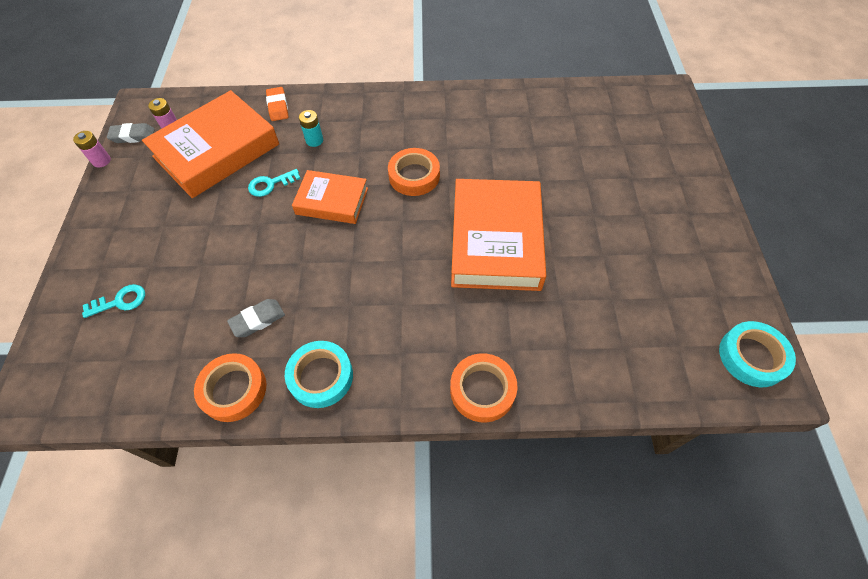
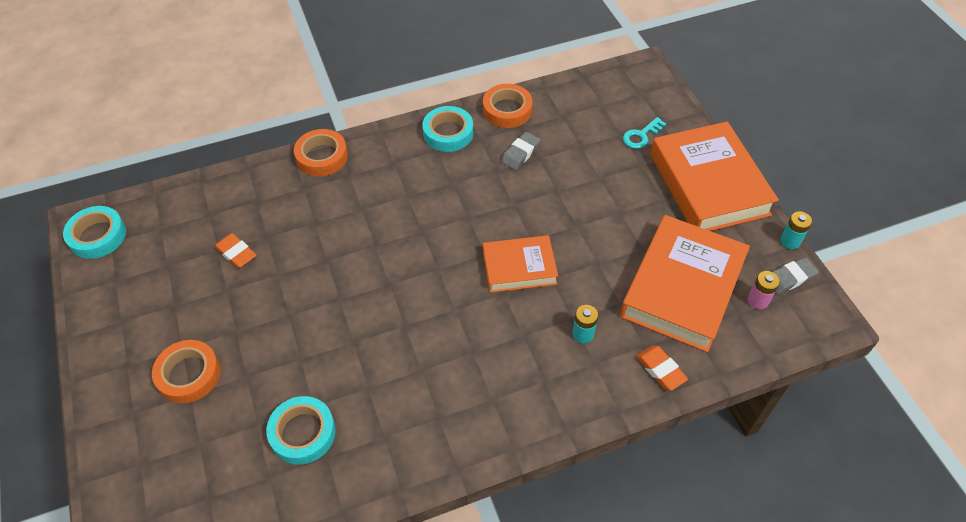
camera: 160 degrees right, 5 degrees down
(101, 161) = (790, 241): pink battery -> turquoise battery
(270, 184) = (594, 267): turquoise key -> none
(414, 176) = (445, 321): orange tape -> orange tape (189, 374)
(495, 240) = (336, 274): orange book -> orange book (708, 184)
(545, 132) = (303, 433): none -> turquoise tape
(593, 290) = (236, 253): none -> orange eraser

